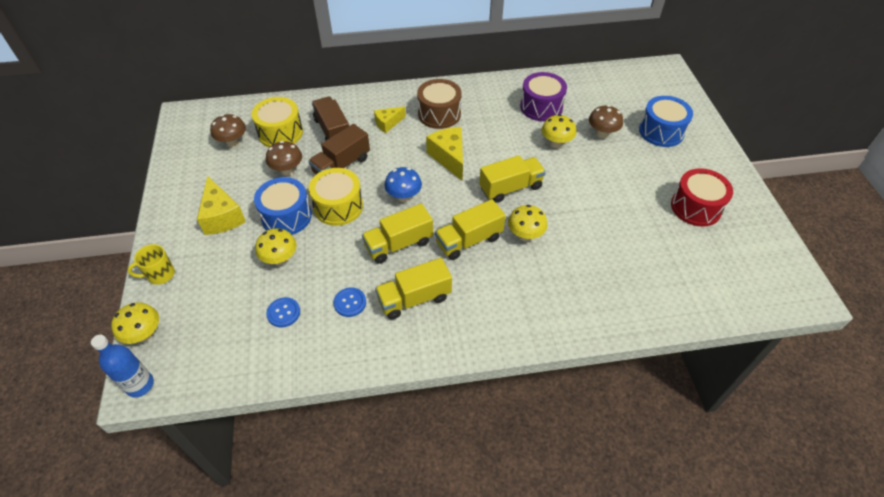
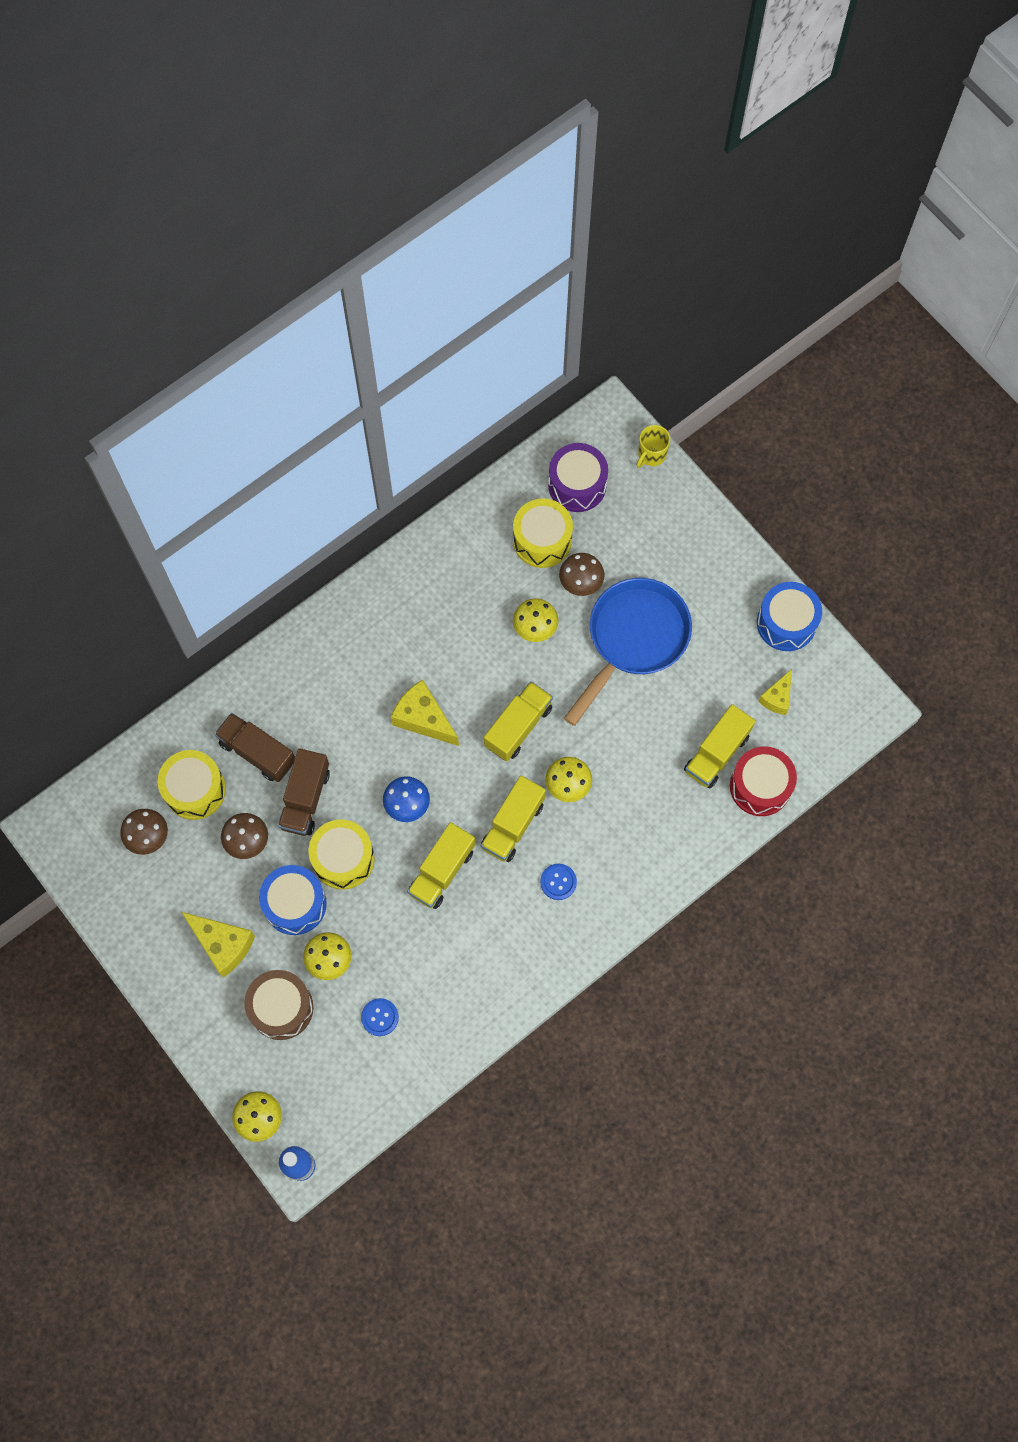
camera: 30 degrees left, 20 degrees up
(160, 274) = (217, 1049): yellow mug -> yellow mug (651, 454)
(350, 303) = (438, 968): blue button -> blue button (558, 882)
(388, 123) = (317, 703): yellow cheese -> yellow cheese (777, 697)
(414, 299) = (499, 927): yellow truck -> yellow truck (717, 753)
(439, 114) = (369, 653): brown drum -> brown drum (281, 1008)
(541, 107) = (487, 574): purple drum -> purple drum (577, 485)
(588, 105) = (542, 540): none -> yellow drum
(623, 175) = (633, 639): none -> blue pan
(661, 131) = (647, 542): blue drum -> blue drum (786, 623)
(696, 207) = (728, 646): red drum -> red drum (760, 786)

